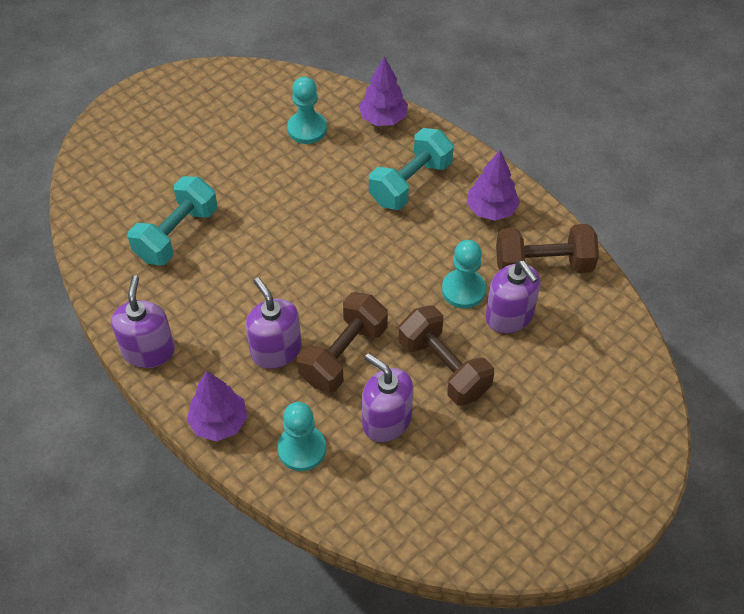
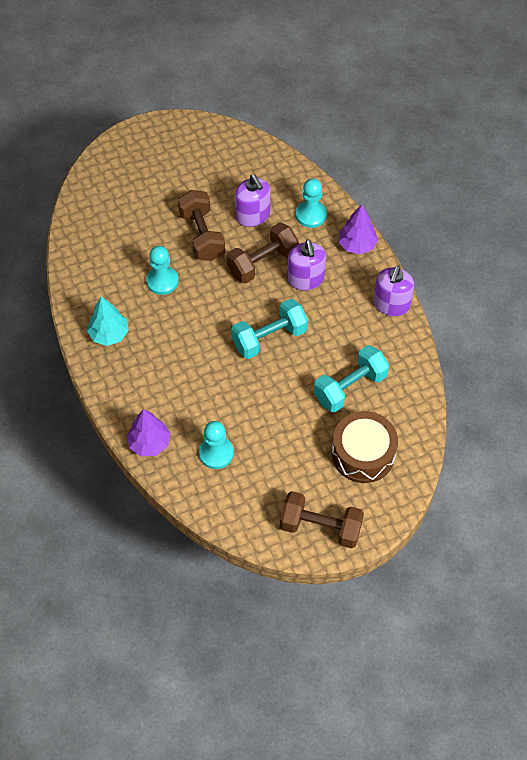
camera: 160 degrees left, 5 degrees up
(143, 172) = (363, 454): none -> brown drum
(410, 183) = (157, 375): turquoise dumbbell -> turquoise dumbbell (269, 338)
(491, 210) = (109, 334): purple tree -> turquoise tree
(509, 316) = (142, 254): purple soap dispenser -> none
(543, 264) = (98, 282): brown dumbbell -> brown dumbbell (320, 527)

